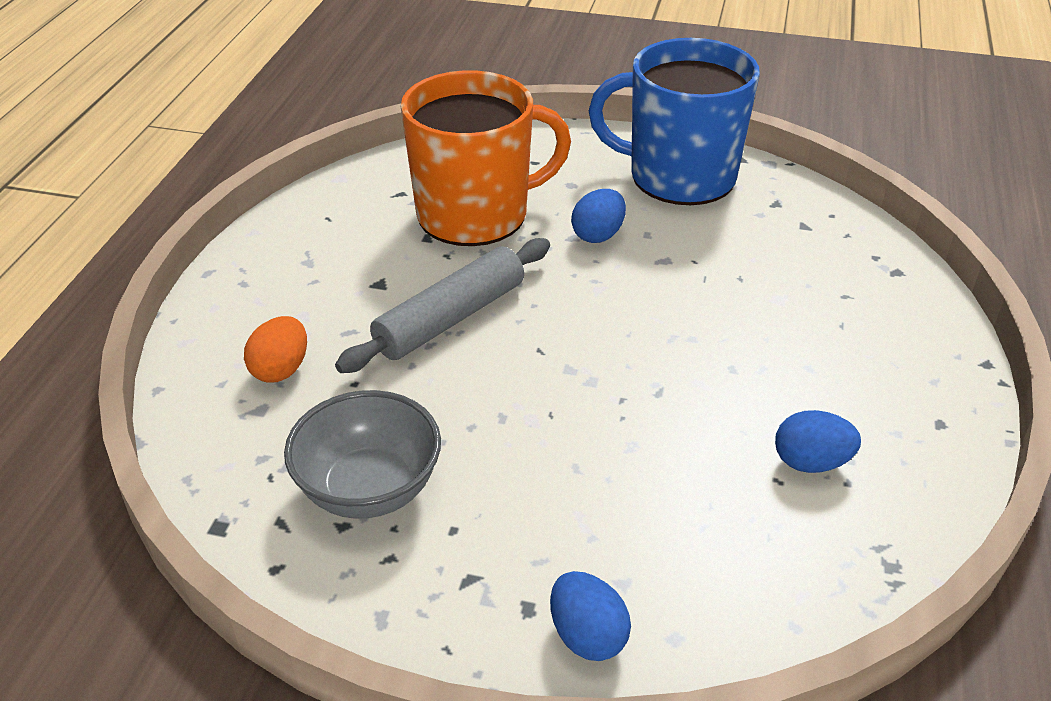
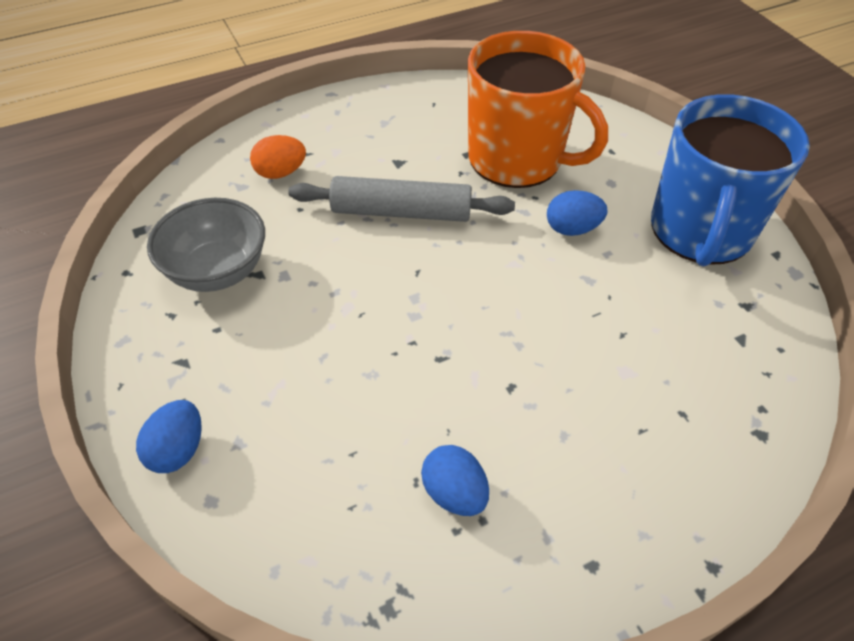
camera: 50 degrees right, 10 degrees up
(679, 176) = (700, 231): blue mug -> blue mug turned 135 degrees counterclockwise

